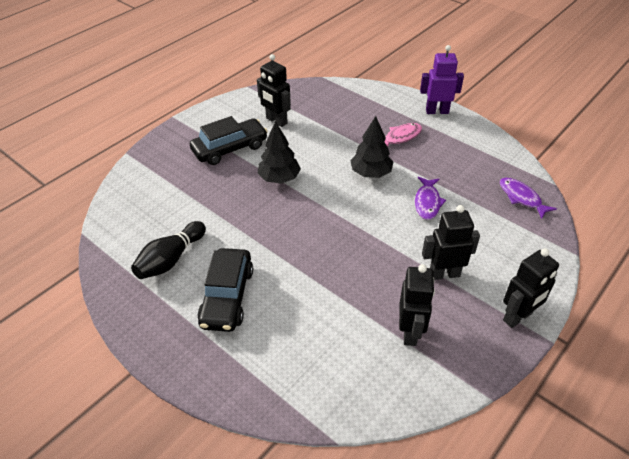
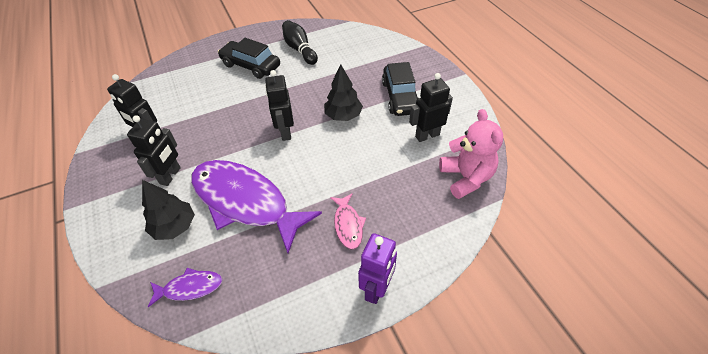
camera: 115 degrees right, 5 degrees up
(312, 93) = (466, 178): none -> pink teddy bear
(371, 173) = (310, 177): black tree -> black tree (174, 226)
(427, 202) = (245, 202): purple fish -> purple fish, size x2.29
(518, 317) = (98, 200): black robot -> black robot (285, 132)

